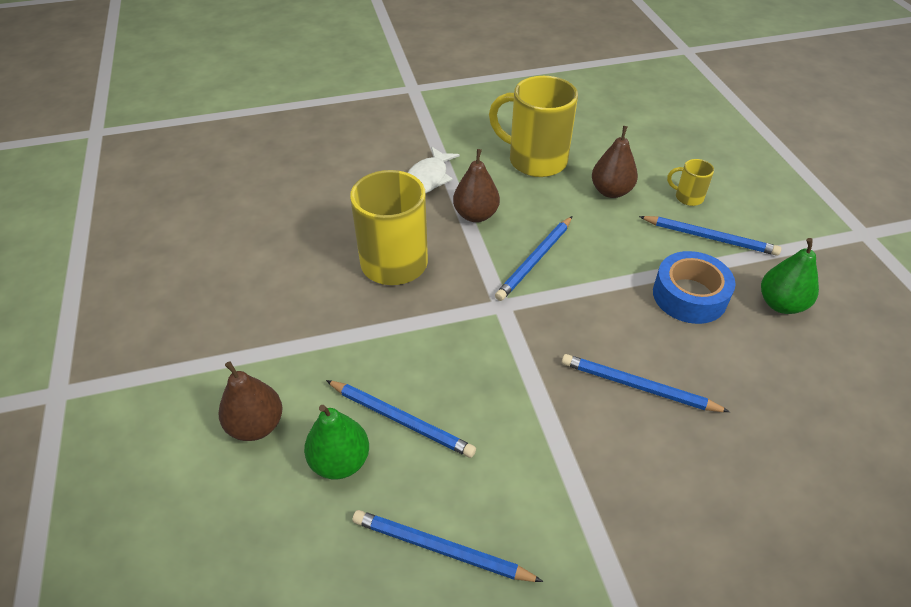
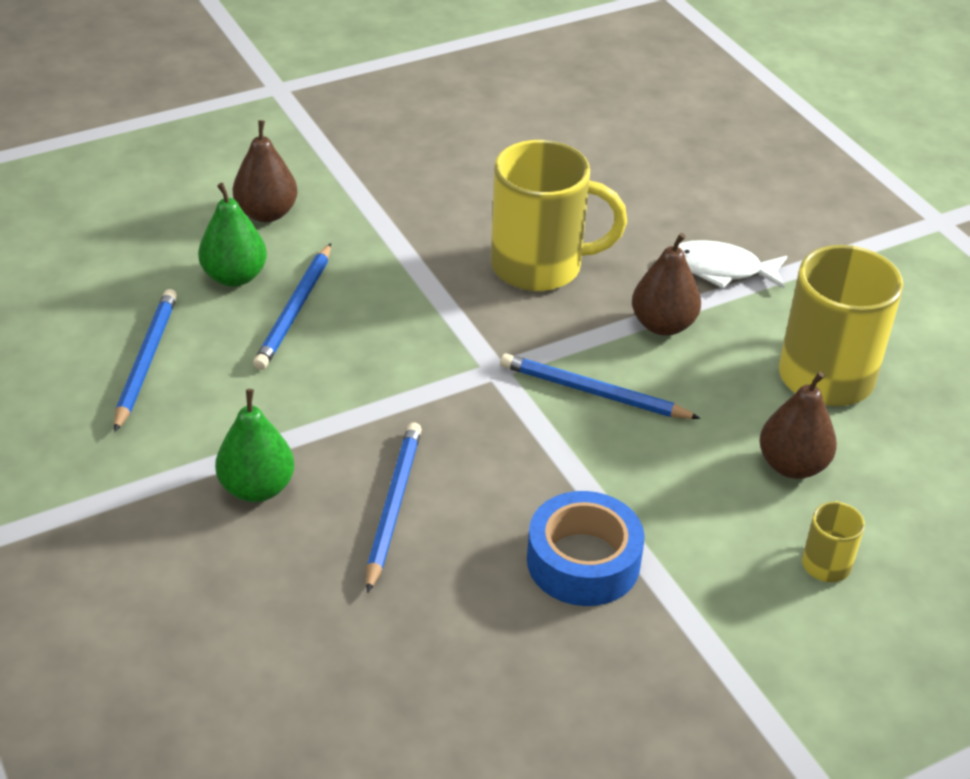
camera: 75 degrees right, 5 degrees down
(709, 237) = (731, 589): blue pencil -> none
(781, 304) = (605, 674): green pear -> green pear (257, 488)

